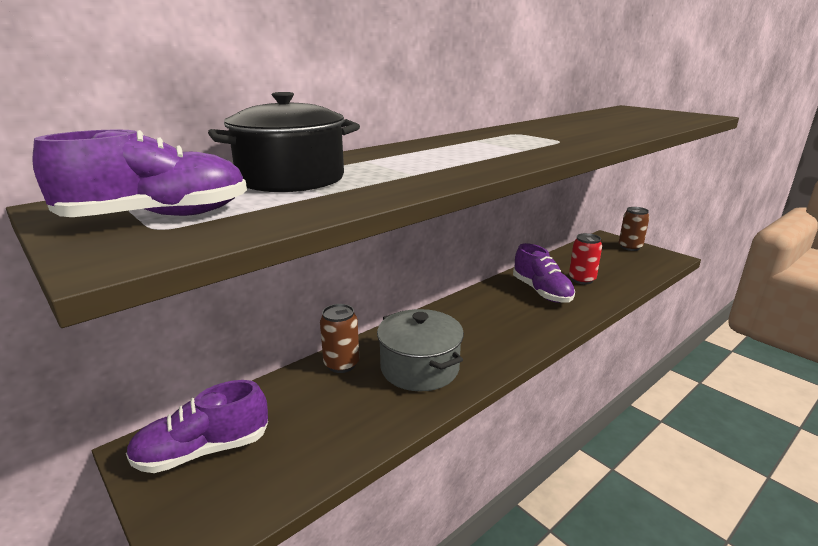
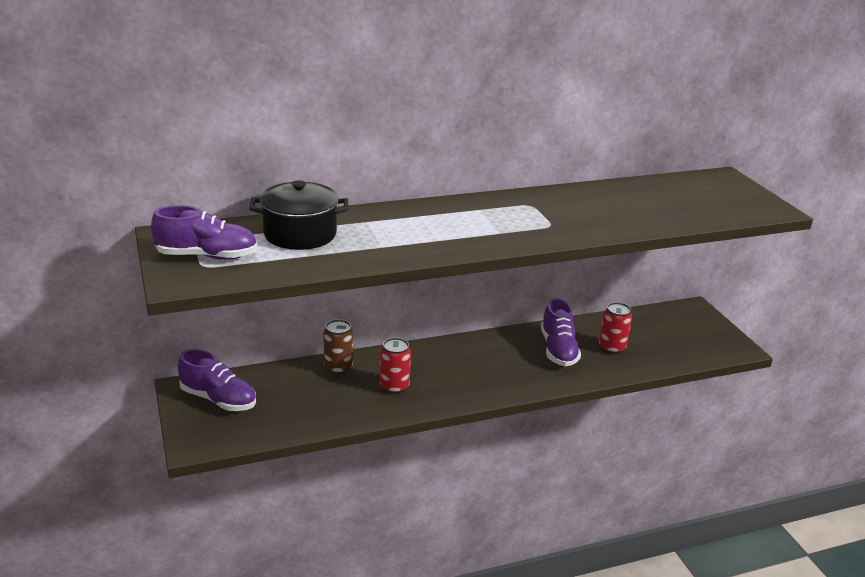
camera: 20 degrees right, 5 degrees up
(203, 451) = (218, 399): purple shoe -> purple shoe turned 150 degrees counterclockwise
(419, 368) = (394, 387): grey pot -> red can
(630, 247) = (708, 325): brown can -> none

